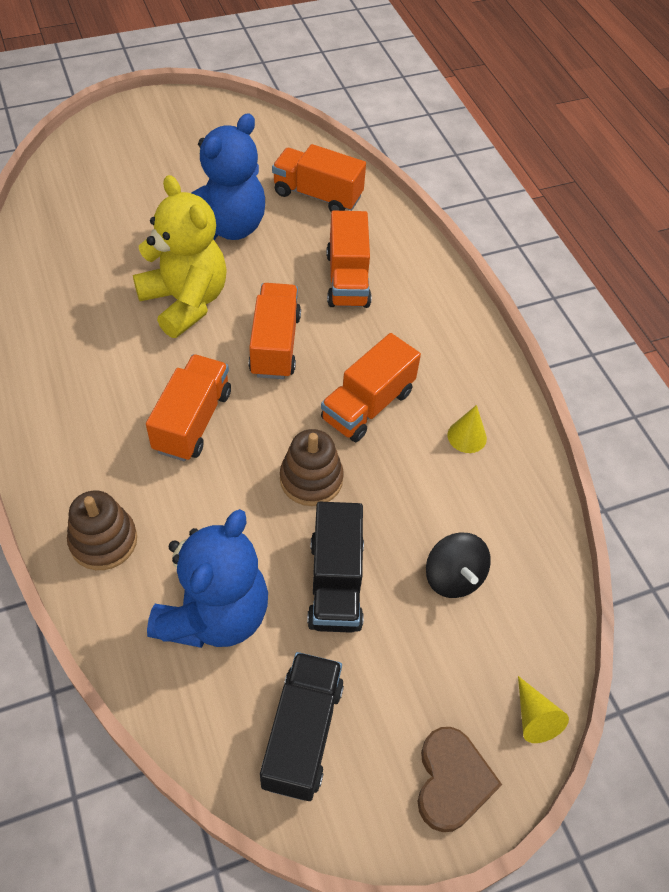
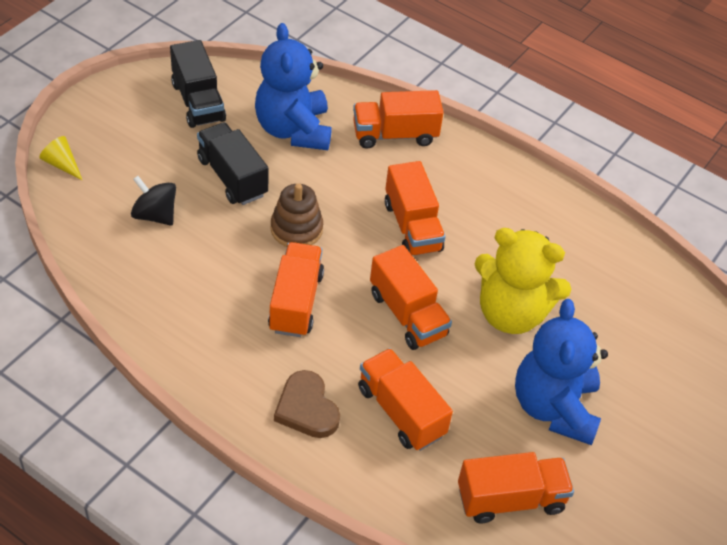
camera: 145 degrees right, 5 degrees down
(103, 541) = (395, 135): brown stacking toy -> orange truck
(452, 781) = (98, 117): brown heart -> brown heart (307, 408)
(467, 436) = (201, 317): yellow cone -> none

